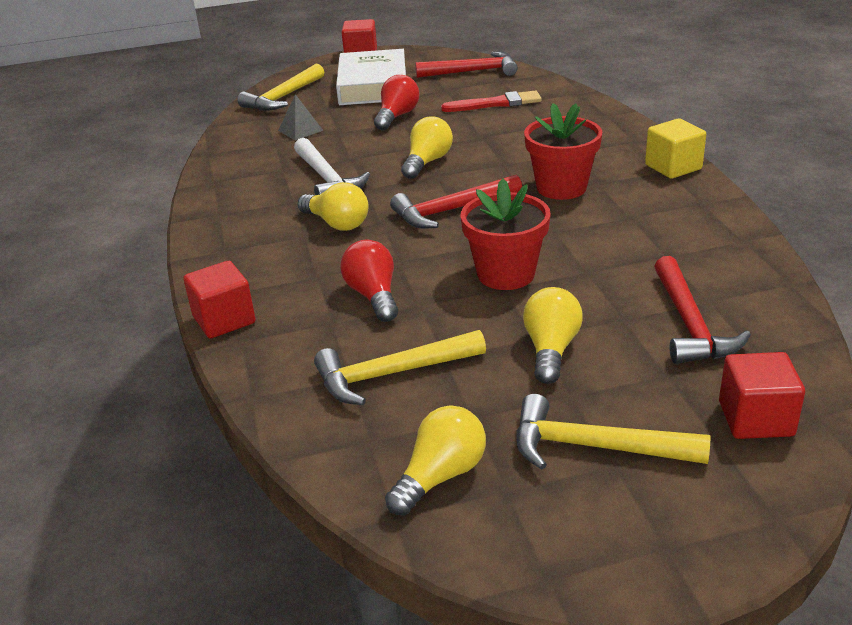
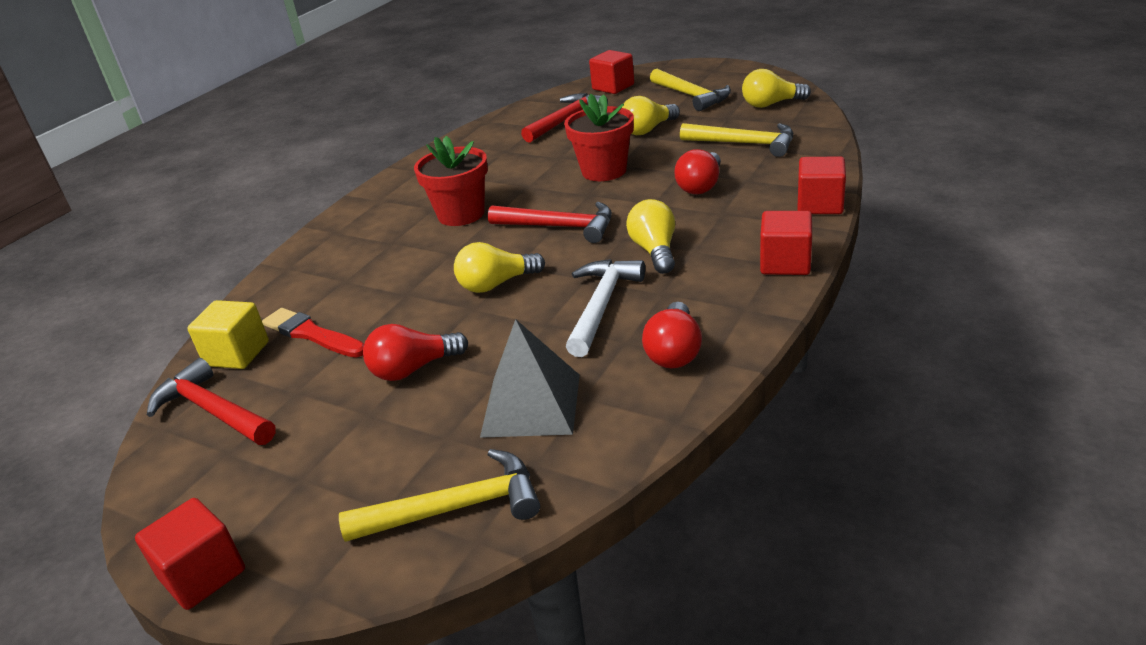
camera: 135 degrees left, 0 degrees up
(214, 253) = (785, 263): none -> red cube
(243, 176) = (674, 352): none -> red light bulb
(300, 130) = (531, 405): grey pyramid -> grey pyramid, size x1.78
(373, 86) = (334, 457): white book -> none
(673, 167) = (371, 200): yellow cube -> yellow cube (237, 354)

